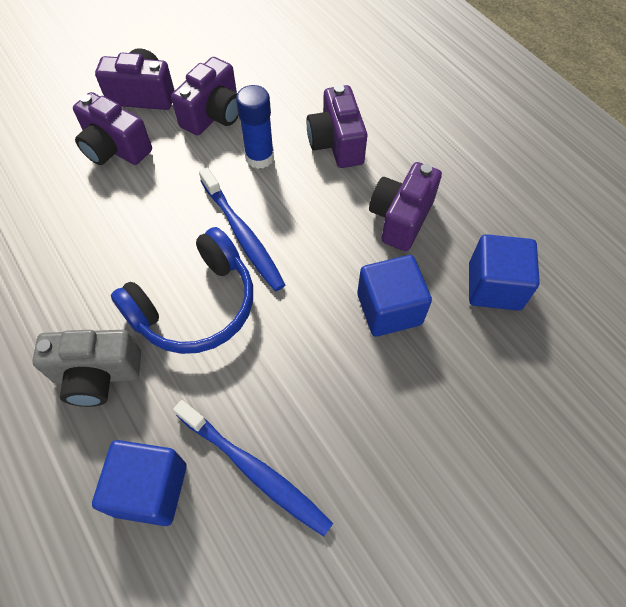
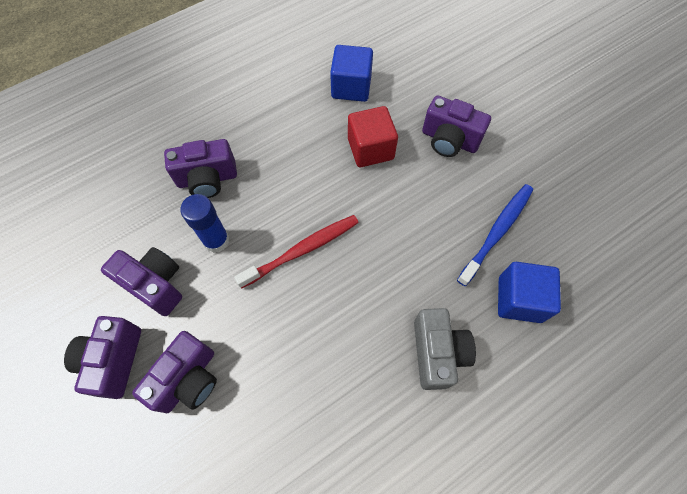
camera: 90 degrees left, 5 degrees up
(195, 305) = (371, 282): blue headphones -> none
(243, 235) = (302, 250): blue toothbrush -> red toothbrush
(389, 309) = (370, 149): blue cube -> red cube
(400, 218) = (290, 137): purple camera -> purple camera (449, 140)

